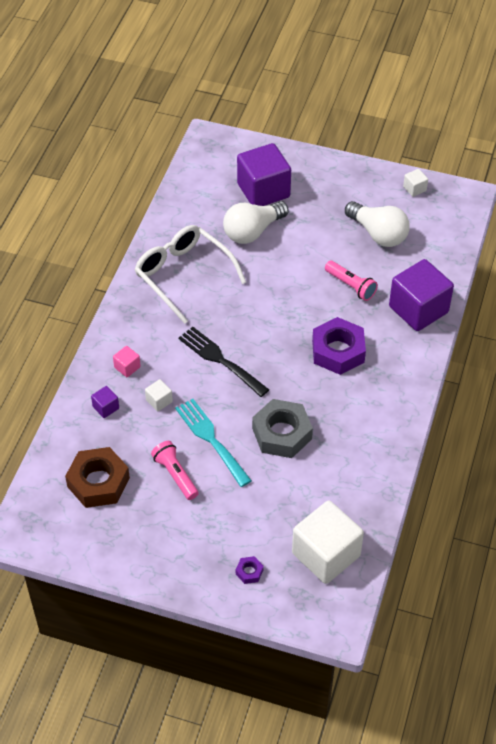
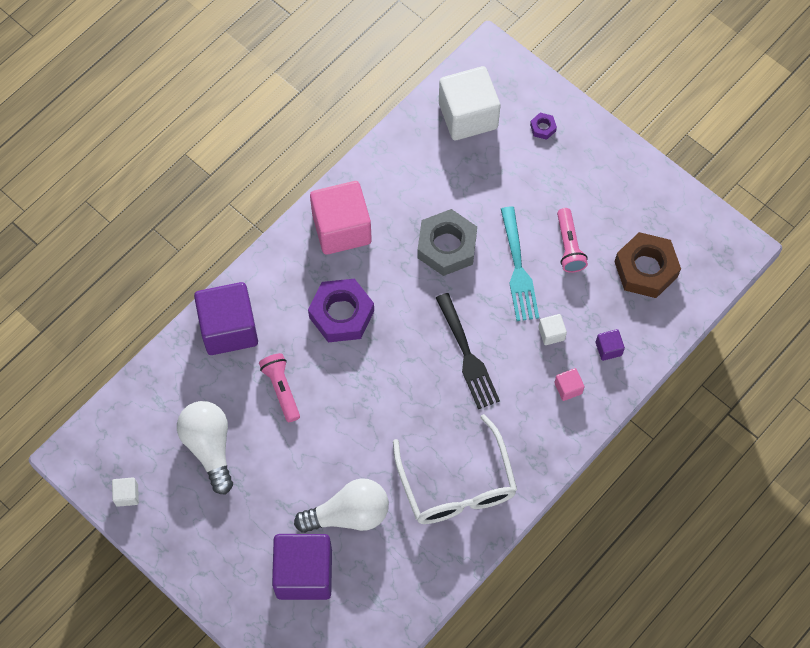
camera: 155 degrees left, 15 degrees up
(379, 413) = (341, 228): none -> pink cube

